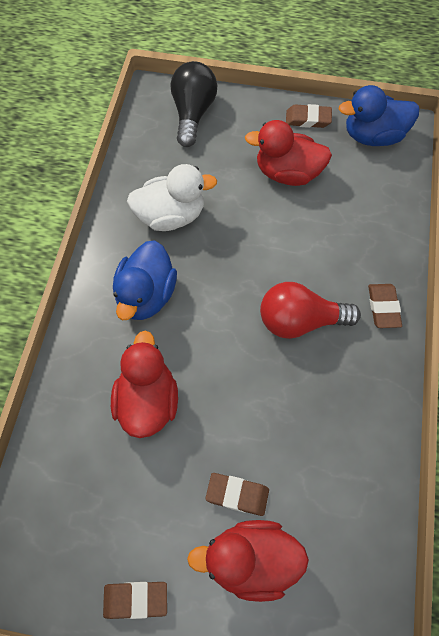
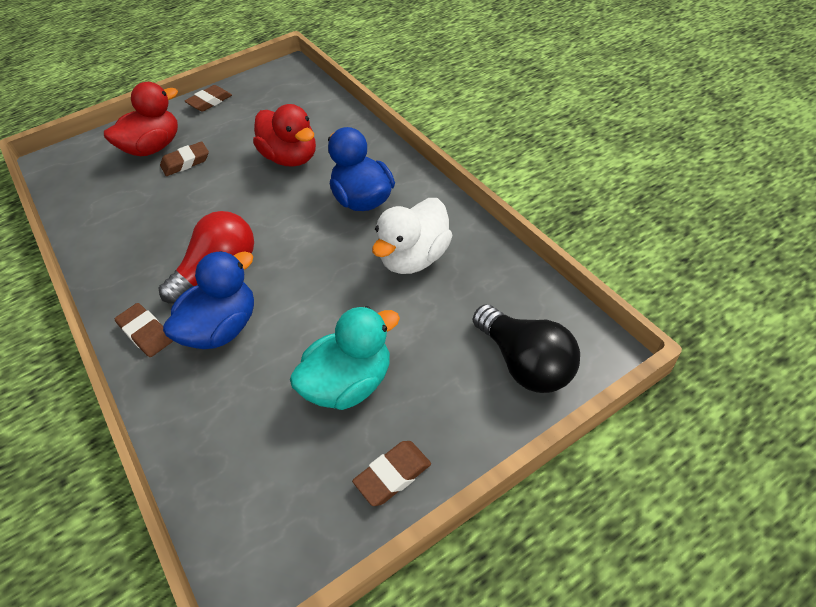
camera: 140 degrees right, 15 degrees down
(287, 173) = (349, 383): red duck -> turquoise duck
(373, 136) = (287, 525): blue duck -> blue duck (222, 328)

